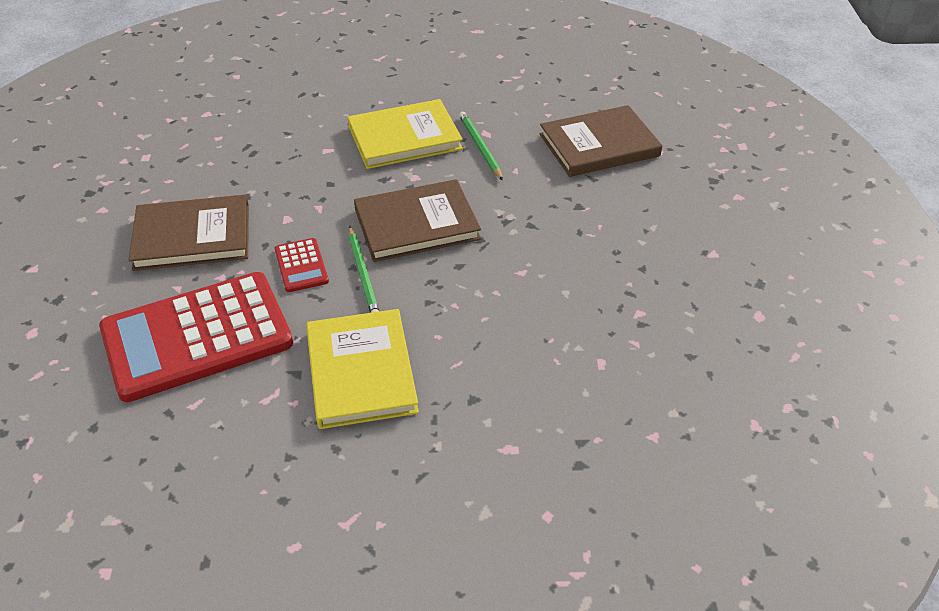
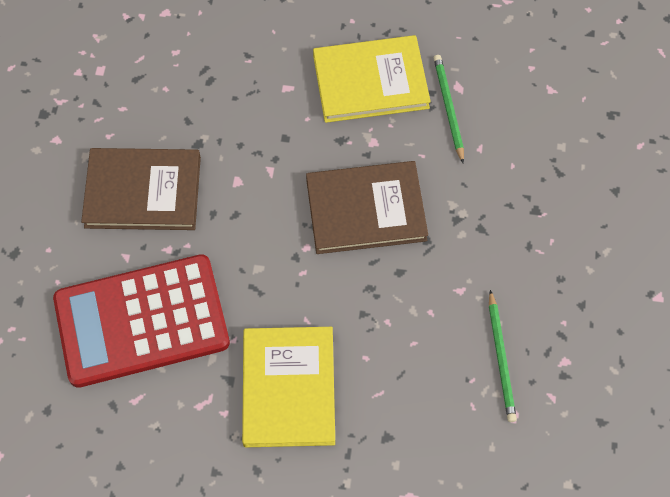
camera: 10 degrees right, 20 degrees up
(301, 266) = (246, 247): red calculator -> none
(363, 274) = (304, 268): green pencil -> green pencil (501, 358)
(599, 145) = (577, 124): brown book -> none

